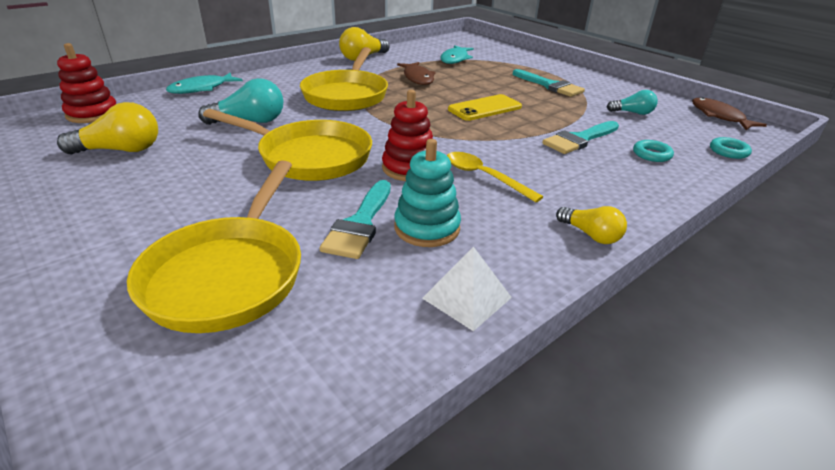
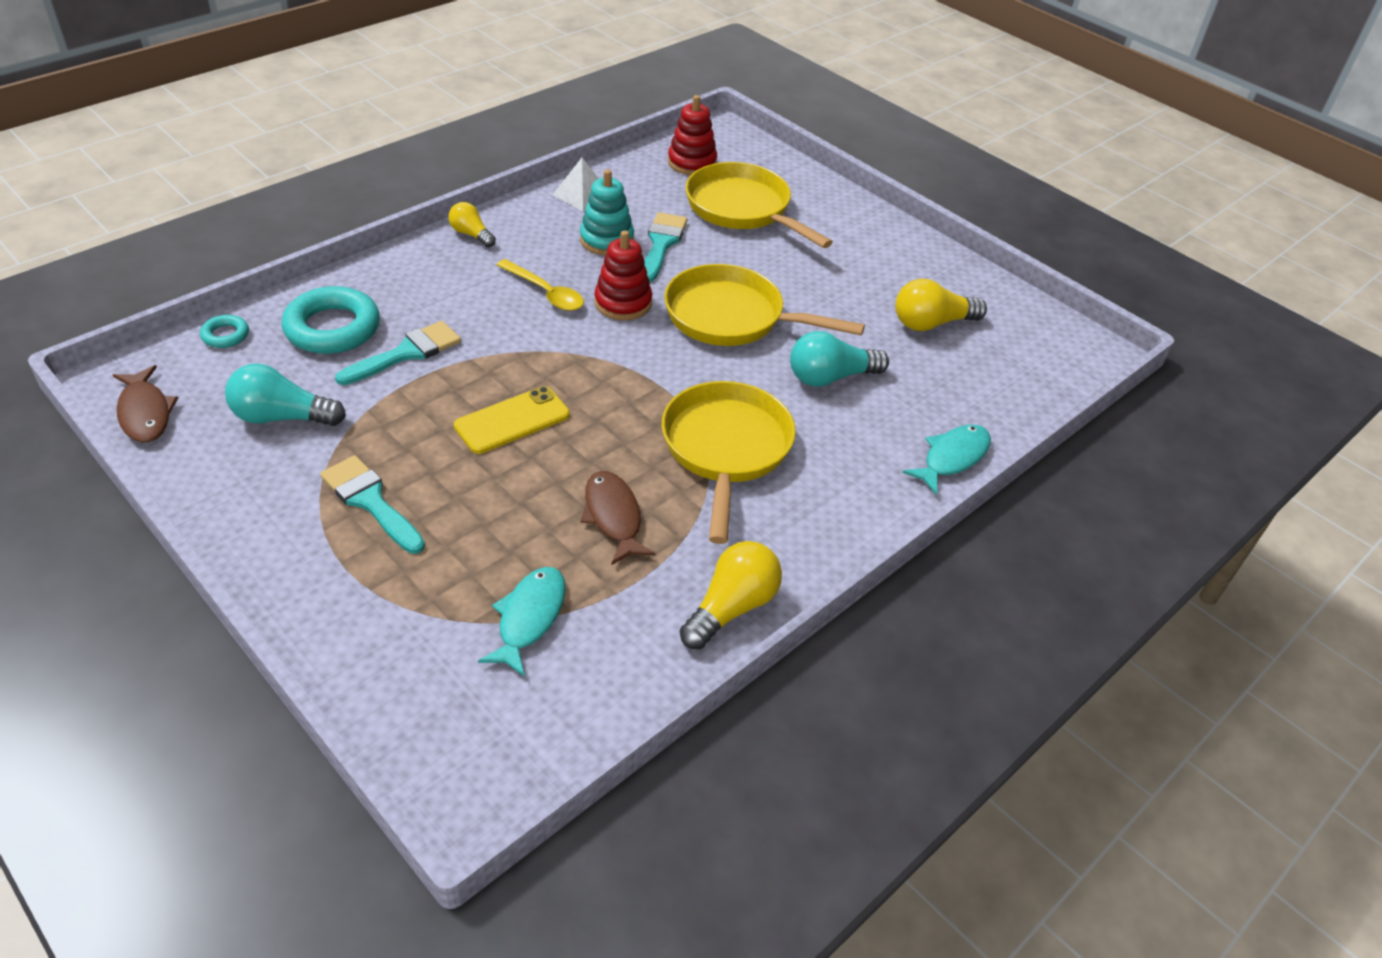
camera: 175 degrees right, 10 degrees up
(93, 114) = (1032, 387): red stacking toy -> red stacking toy (692, 163)
(229, 274) = (743, 209): yellow pan -> yellow pan turned 45 degrees counterclockwise
(632, 113) = (282, 417): turquoise light bulb -> turquoise light bulb, size x1.60
(651, 154) = (332, 328): turquoise ring -> turquoise ring, size x2.07

